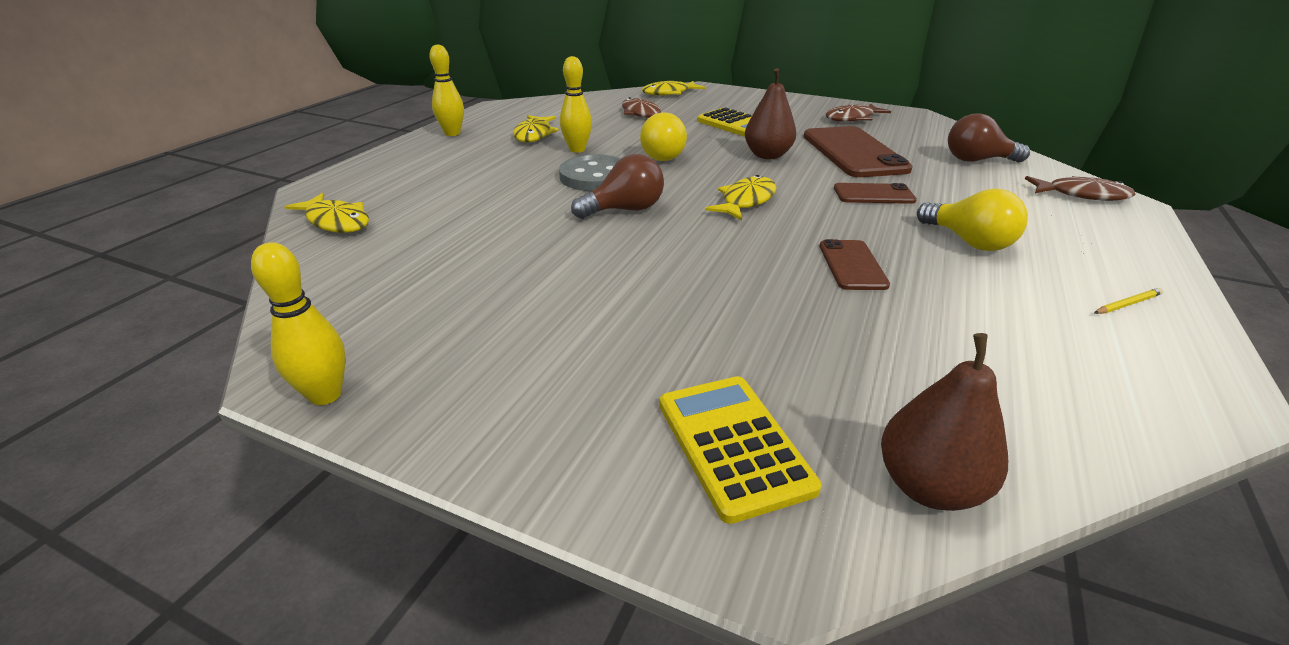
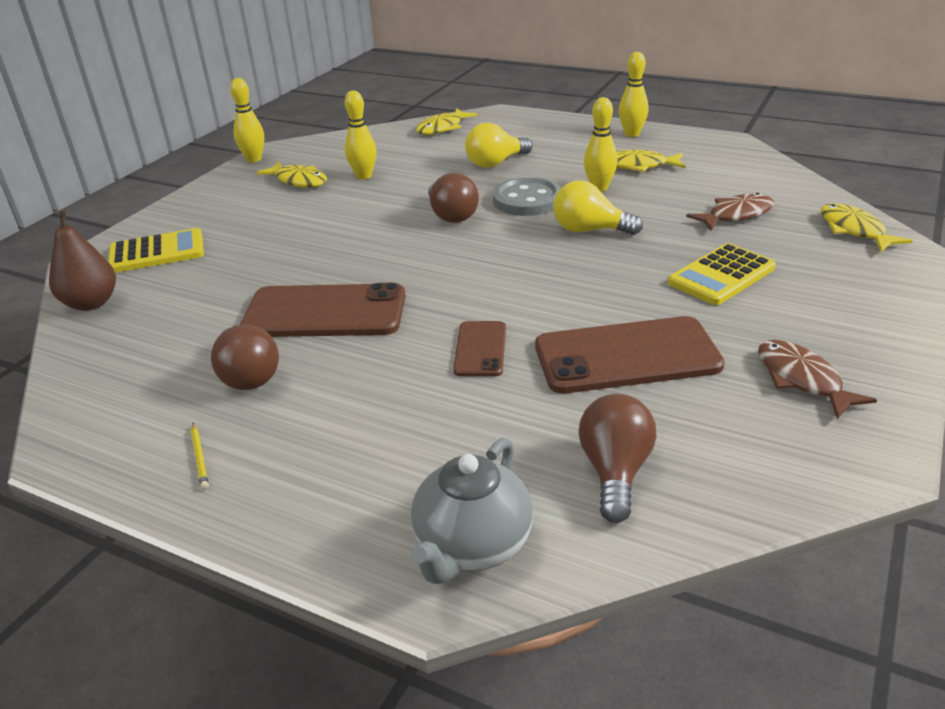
camera: 95 degrees right, 0 degrees up
(482, 269) = (364, 176): none -> yellow bowling pin
(746, 201) = (467, 270): yellow fish -> yellow fish (298, 181)
(767, 155) = (602, 290): brown pear -> none
(852, 265) = (325, 312): brown phone -> brown phone, size x1.88
(968, 242) = (351, 390): yellow light bulb -> yellow light bulb (495, 163)
(991, 296) = (247, 375): none -> brown light bulb
(1082, 195) = (472, 545): brown fish -> grey teapot

